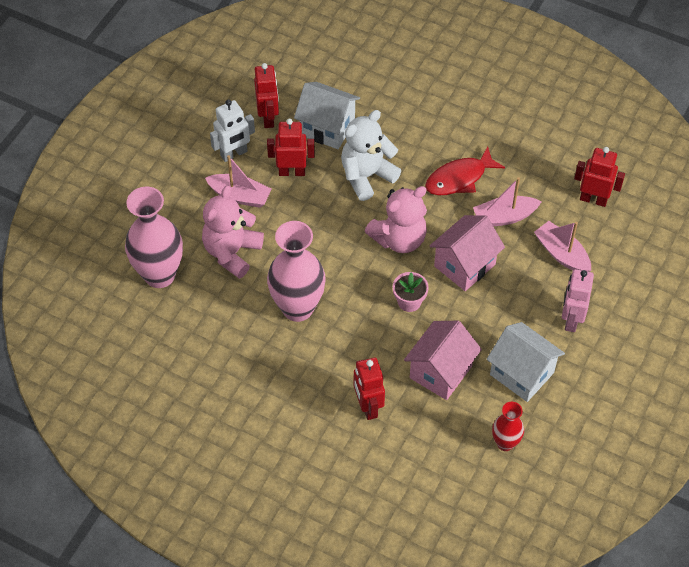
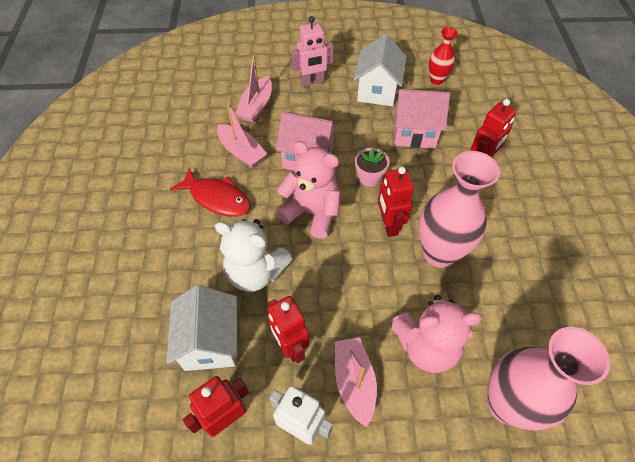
camera: 120 degrees left, 0 degrees up
(593, 199) = (190, 106): red robot -> red robot (388, 225)

